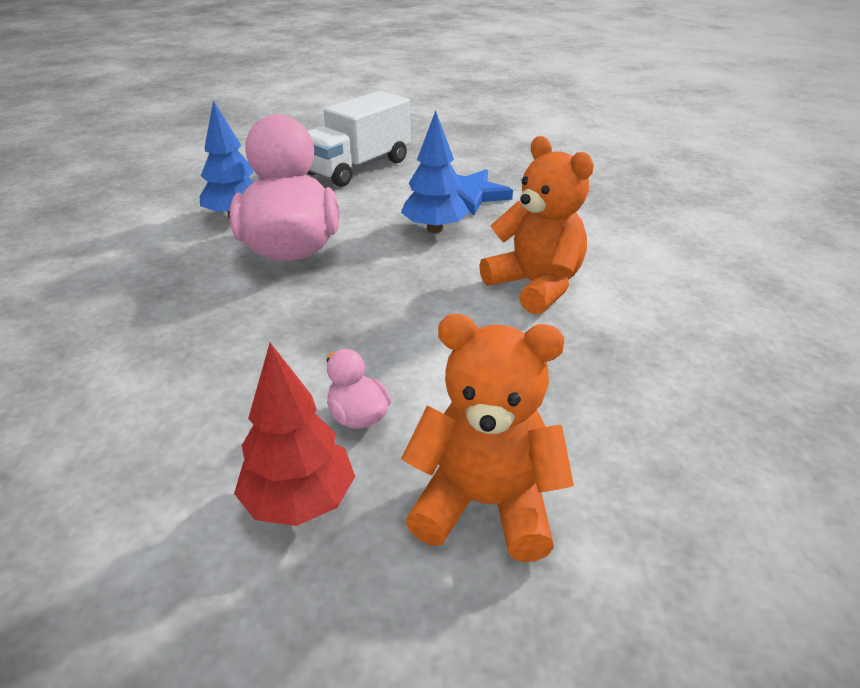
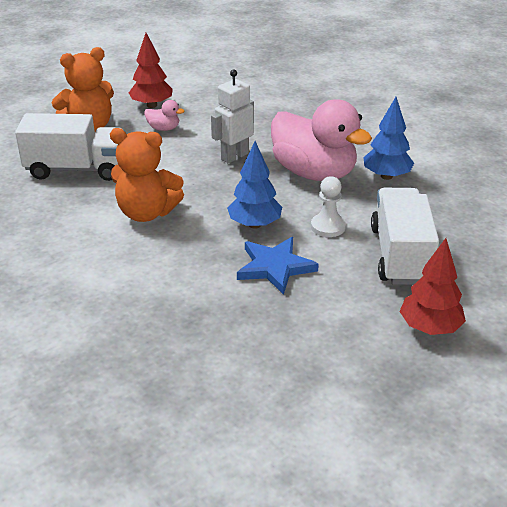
camera: 140 degrees right, 0 degrees up
(336, 309) = (234, 156): none -> white robot
(373, 202) = (328, 226): none -> white pawn
(418, 136) = (430, 328): none -> red tree
(582, 399) = (76, 169): none -> white truck

